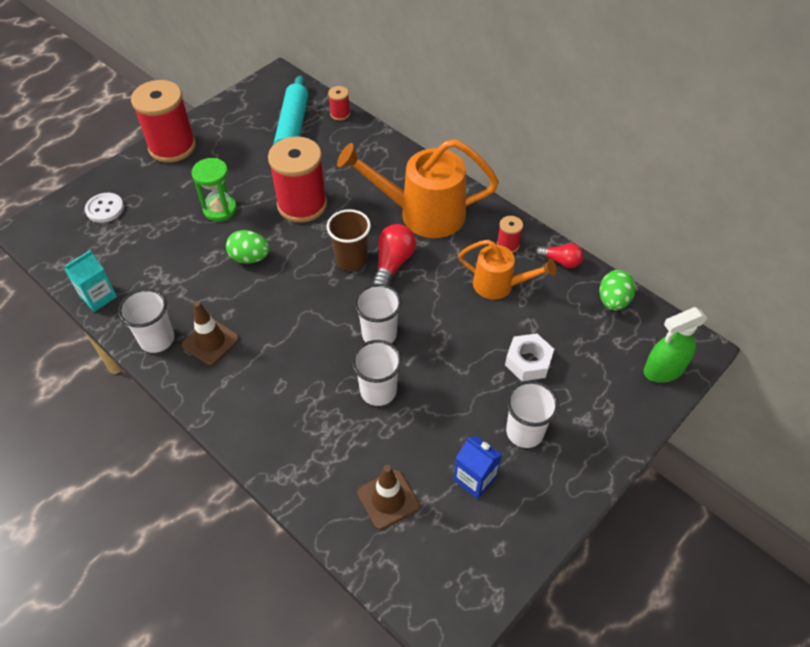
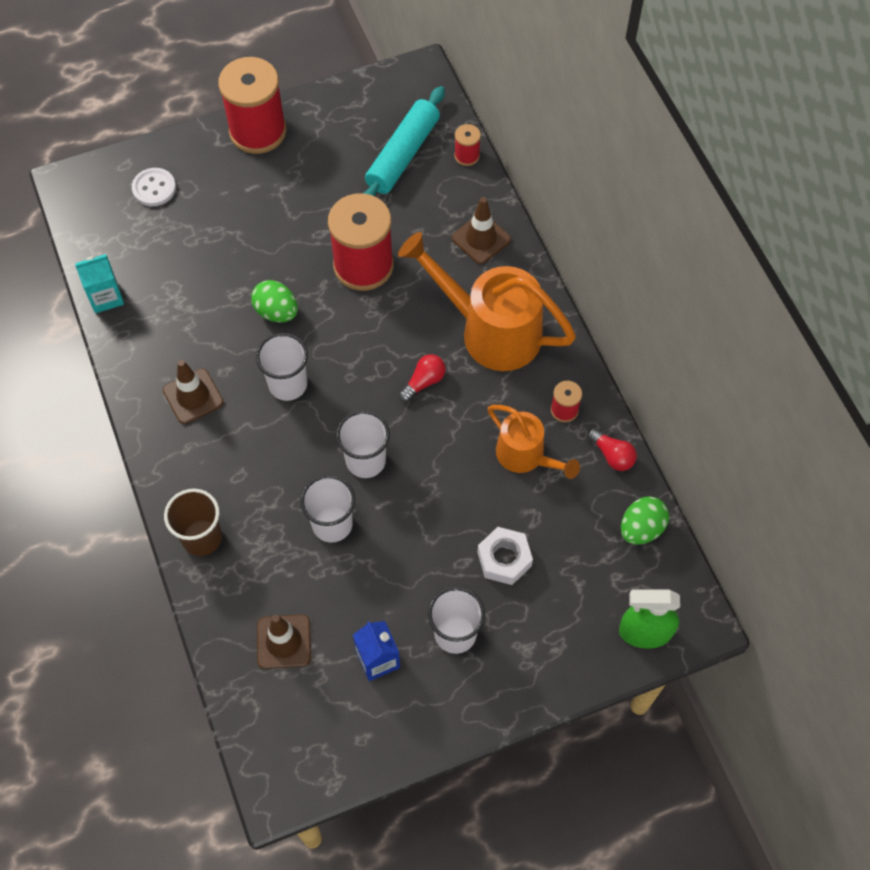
camera: 25 degrees right, 10 degrees up
(157, 339) = (142, 372): white cup -> white cup (288, 384)
(220, 209) = (273, 236): green hourglass -> none
(351, 259) = (382, 358): brown cup -> brown cup (202, 537)
(380, 160) = (481, 239): none -> brown traffic cone
(393, 264) = (424, 382): red light bulb -> red light bulb, size x0.66

